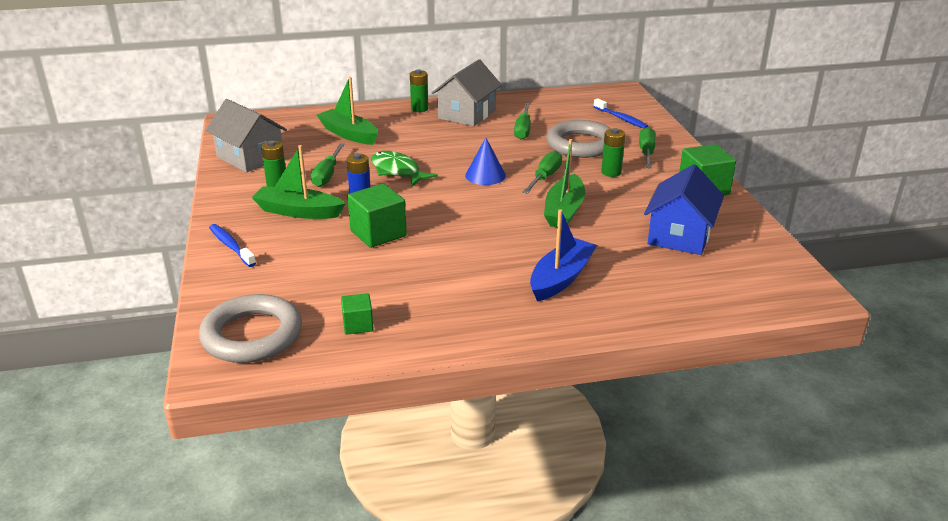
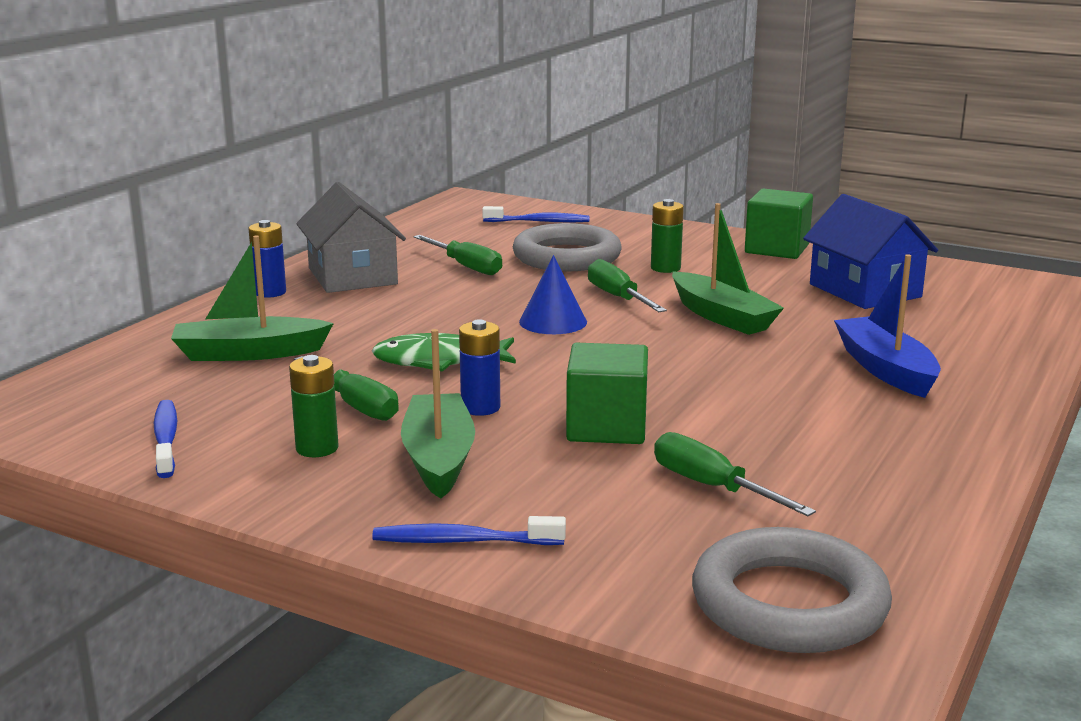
camera: 50 degrees left, 10 degrees down
(250, 157) = (166, 439): grey house -> blue toothbrush
(298, 211) = (438, 458): green boat -> green boat turned 120 degrees clockwise
(358, 325) = (854, 516): green cube -> none
(419, 109) = (270, 292): green battery -> blue battery
(646, 152) = (647, 240): green screwdriver -> green screwdriver (712, 487)

